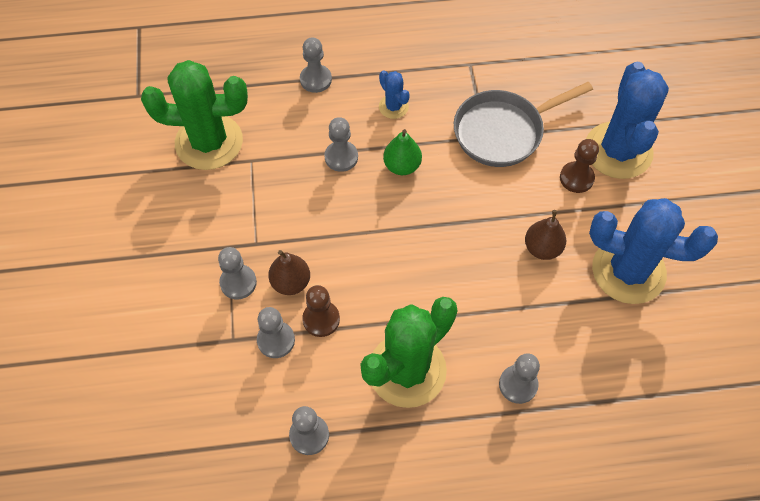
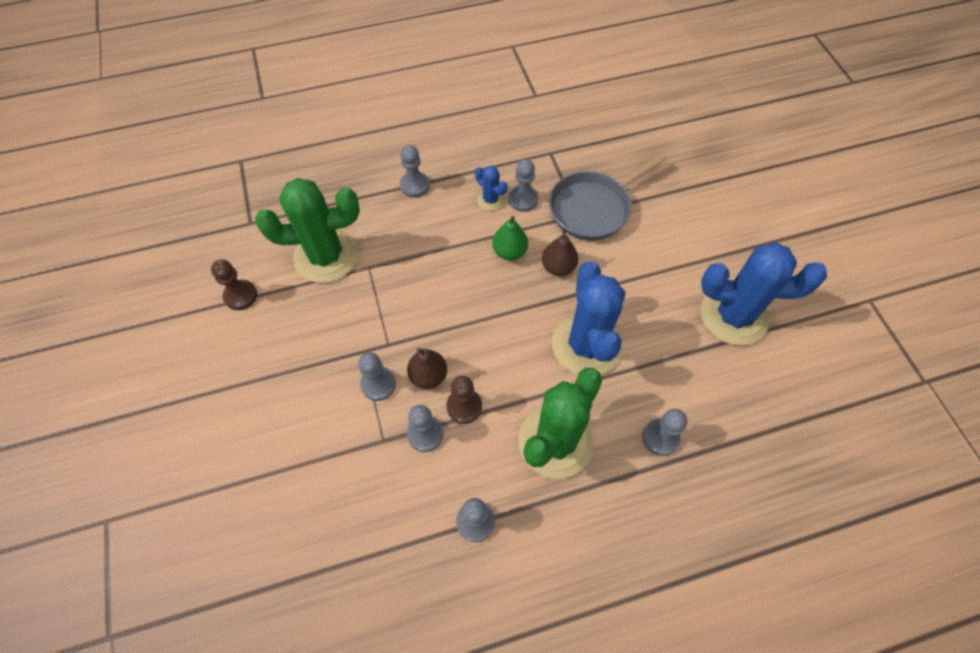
camera: 10 degrees left, 0 degrees up
(341, 157) = (452, 252): grey pawn -> grey pawn (523, 199)
(542, 248) = (652, 307): brown pear -> brown pear (558, 267)
(576, 178) = (667, 239): brown pawn -> brown pawn (240, 296)
(618, 151) = (698, 210): blue cactus -> blue cactus (586, 345)

